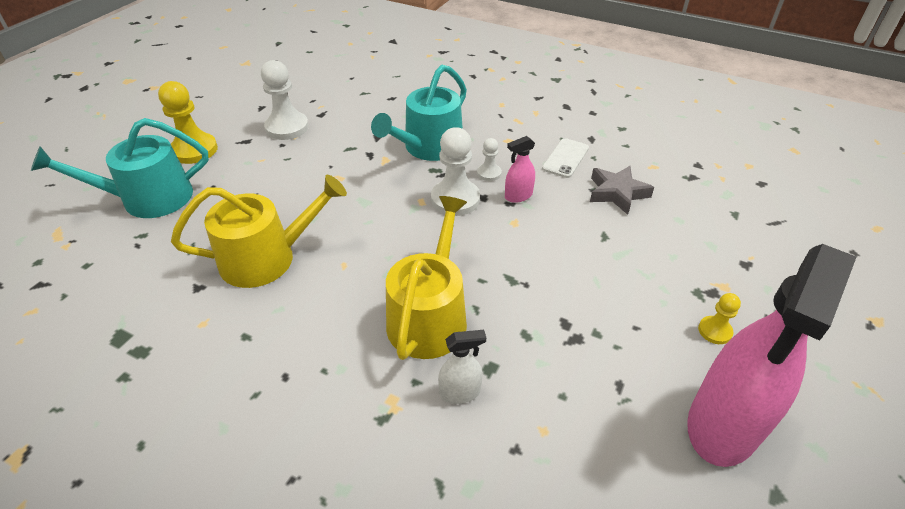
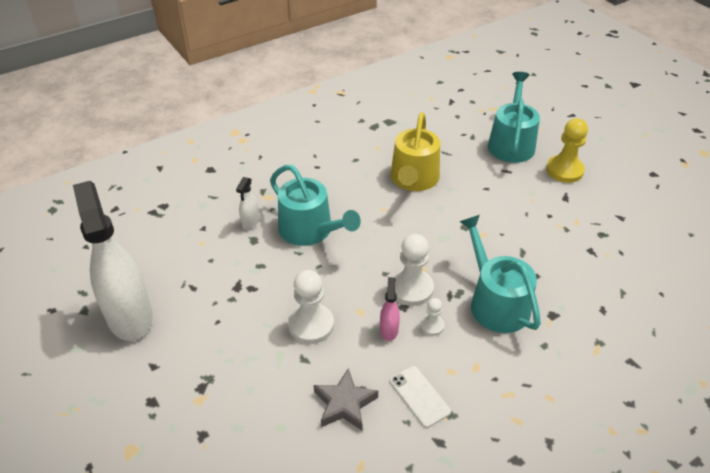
camera: 120 degrees right, 0 degrees up
(287, 127) = (576, 224): white pawn -> white pawn (311, 325)
(429, 315) = (310, 230): yellow watering can -> turquoise watering can
(714, 331) = (176, 362): yellow pawn -> none
(723, 425) = (130, 316): pink spray bottle -> white spray bottle

